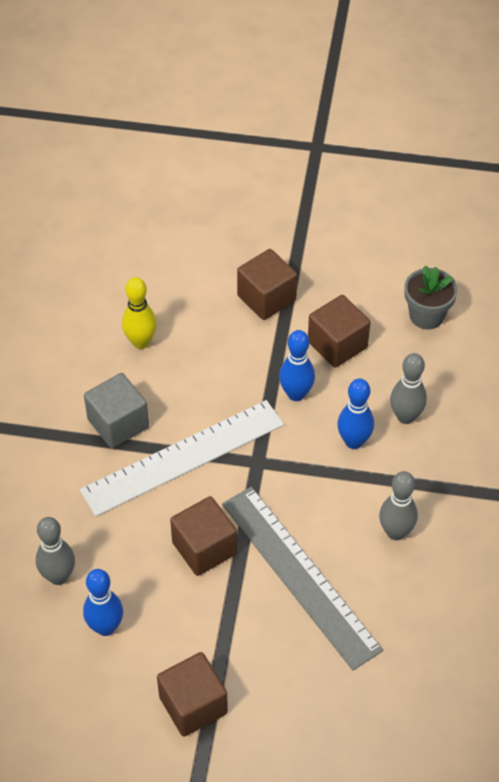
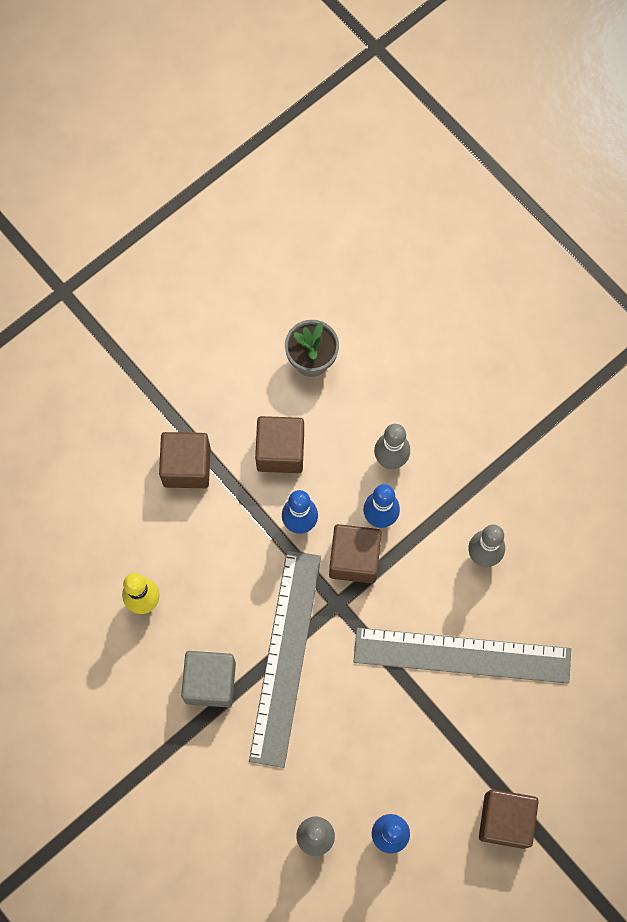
camera: 50 degrees left, 20 degrees up
(183, 457) = (285, 657): white ruler -> grey ruler
(204, 548) = (381, 707): brown cube -> brown cube (354, 559)

